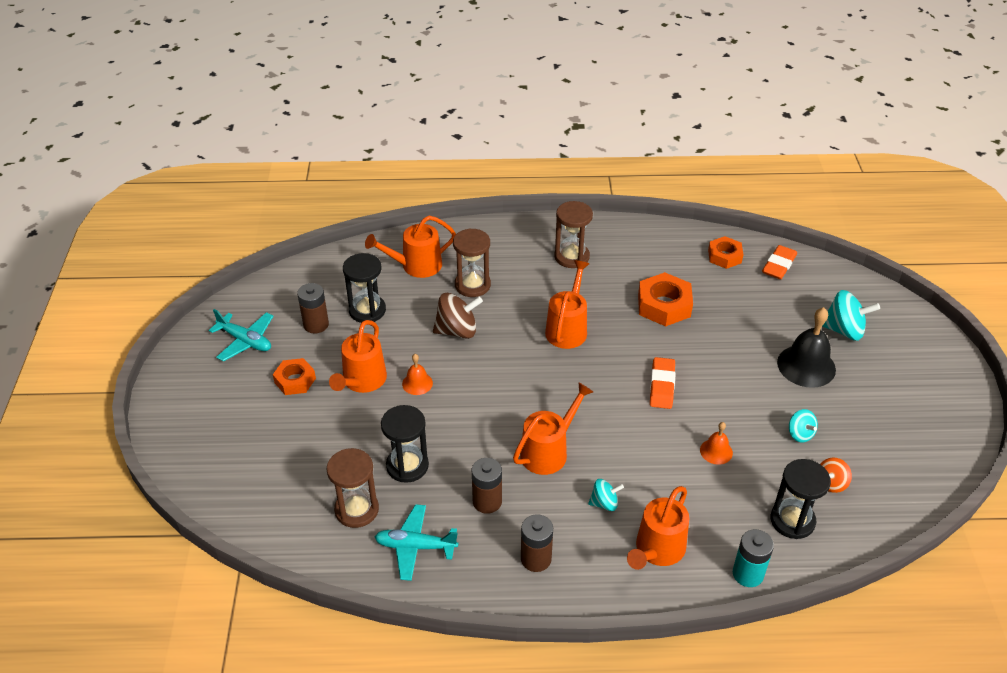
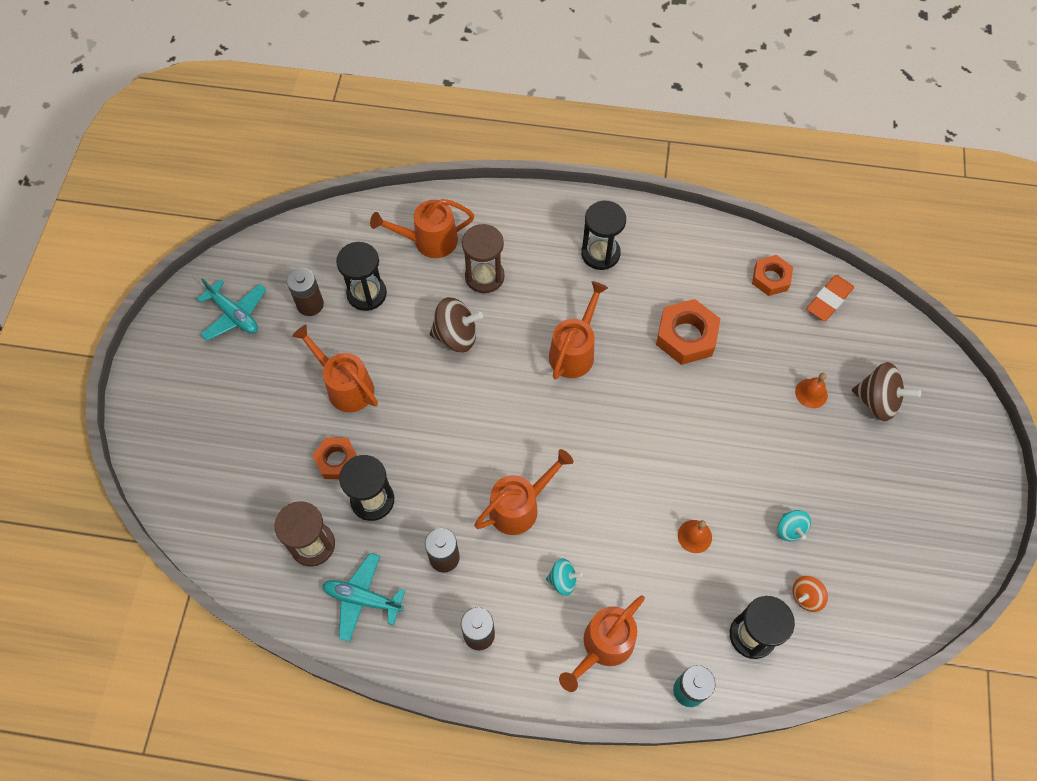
camera: 10 degrees right, 20 degrees up
(295, 380) = (277, 374): orange nut -> orange nut (337, 460)
(362, 381) = (345, 386): orange watering can -> orange watering can turned 105 degrees clockwise
(417, 383) = (401, 398): orange bell -> orange bell (811, 393)
(571, 257) = (600, 253): brown hourglass -> black hourglass
(662, 386) = (658, 443): orange eraser -> none
(806, 366) = (821, 442): black bell -> none
(844, 330) = (877, 401): turquoise spinning top -> brown spinning top

